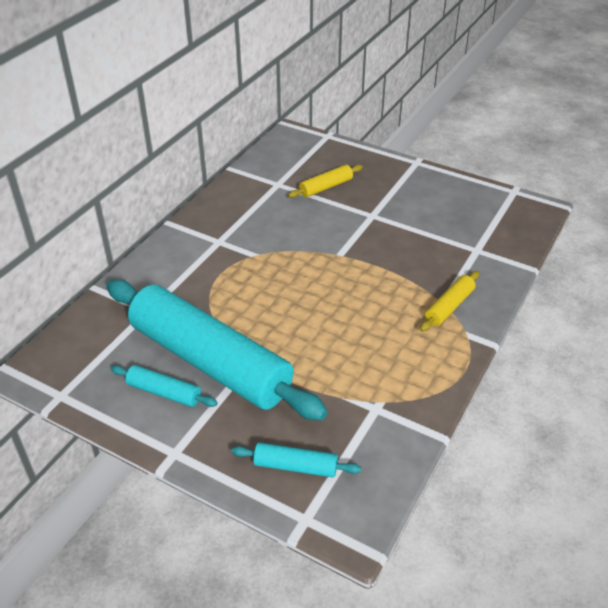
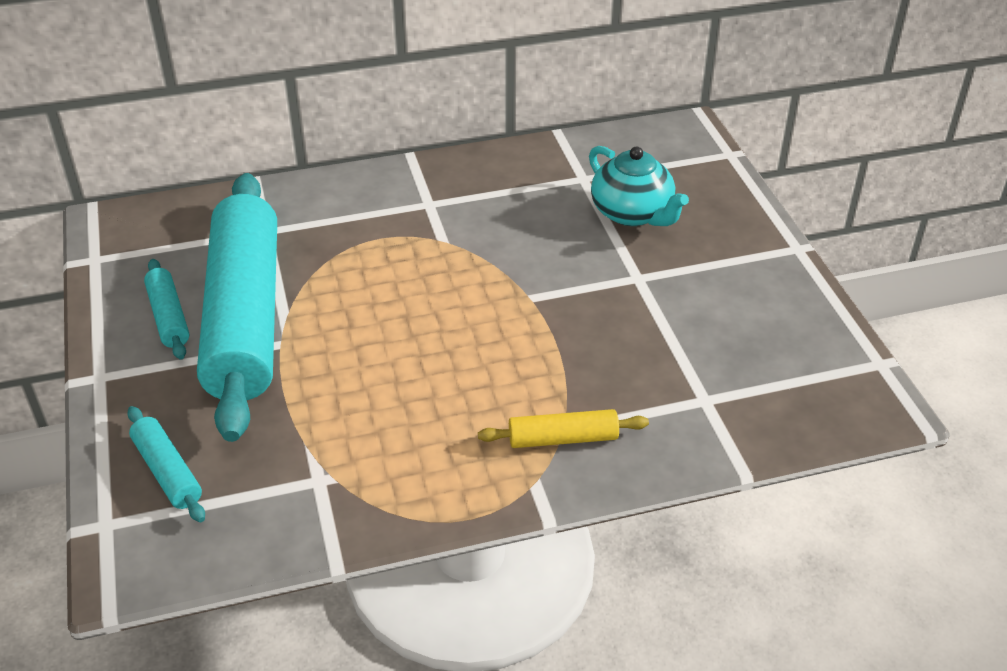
camera: 45 degrees right, 0 degrees up
(326, 187) = (632, 213): yellow rolling pin -> turquoise teapot

